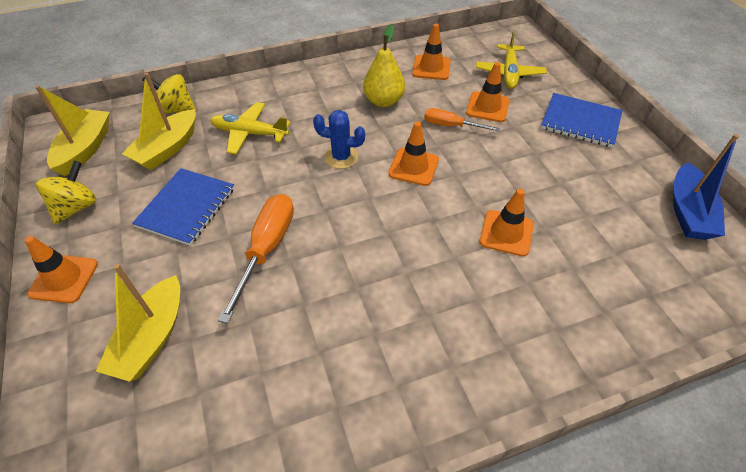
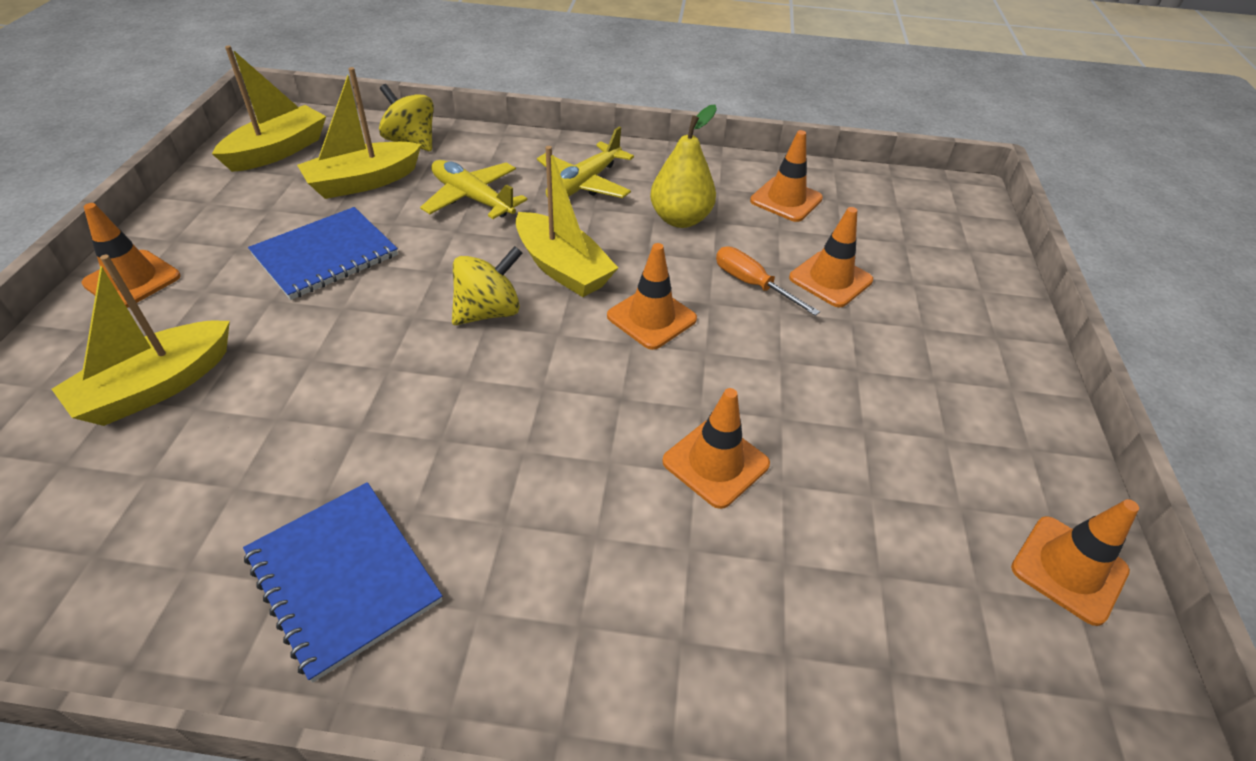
camera: 25 degrees right, 5 degrees down
(76, 207) = (213, 209): yellow spinning top -> yellow spinning top (488, 312)
(266, 249) = (372, 342): orange screwdriver -> none
(341, 157) = (562, 268): blue cactus -> yellow boat
(509, 73) = (904, 245): yellow plane -> yellow plane (583, 184)
(580, 122) = (972, 353): blue notebook -> blue notebook (343, 578)
(688, 212) = (1069, 569): blue boat -> orange traffic cone

